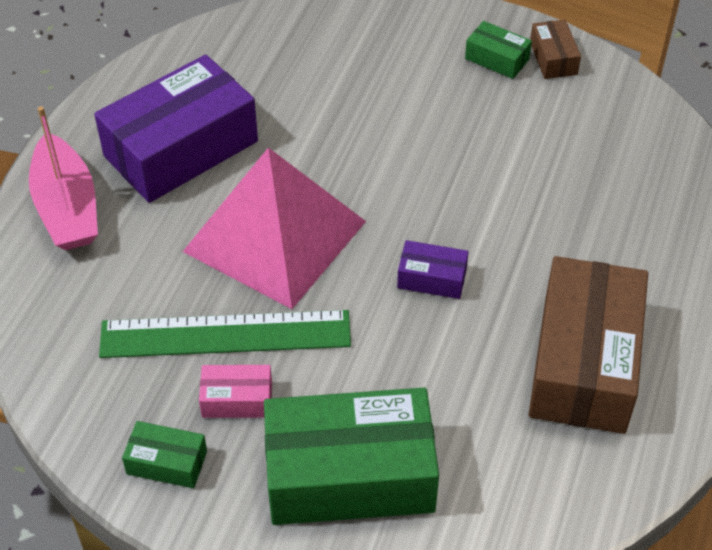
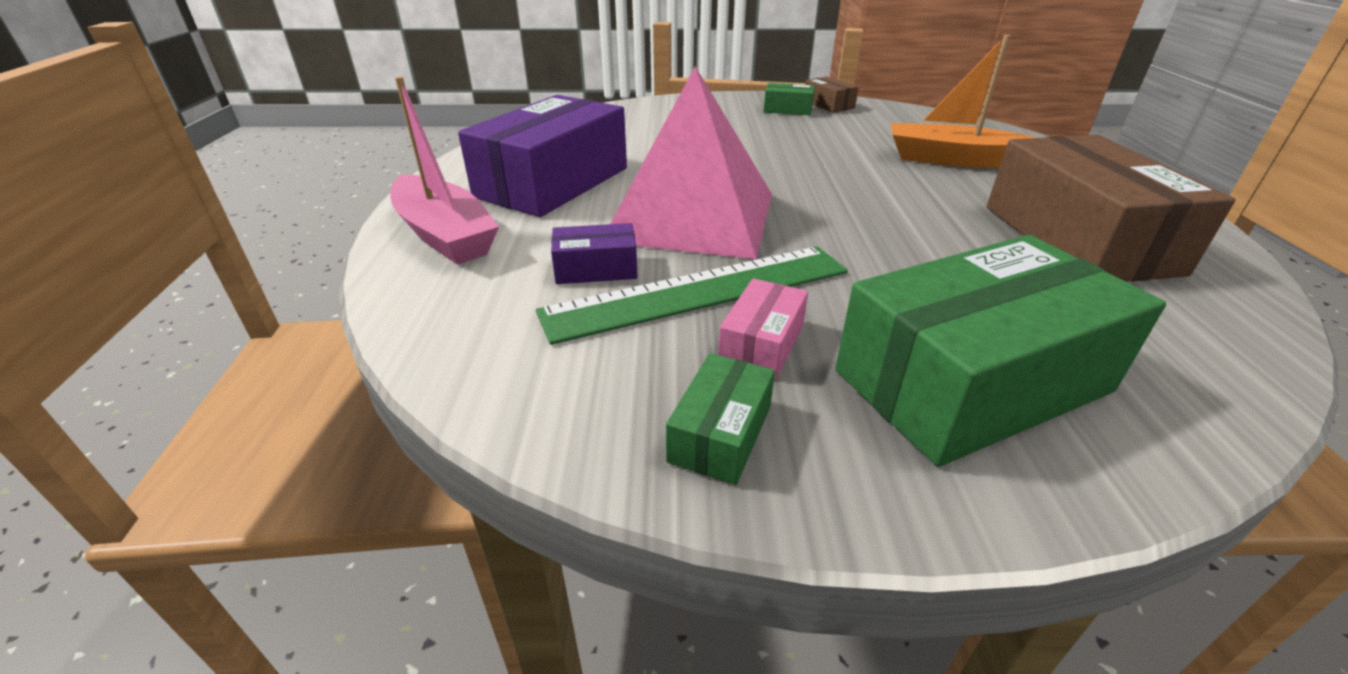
camera: 20 degrees left, 15 degrees down
(167, 462) = (720, 433): green box -> green box turned 60 degrees counterclockwise
(237, 399) = (761, 343): pink box -> pink box turned 45 degrees counterclockwise
(432, 278) = (872, 215): purple box -> purple box (596, 269)
(591, 211) = (952, 160): none -> orange boat

